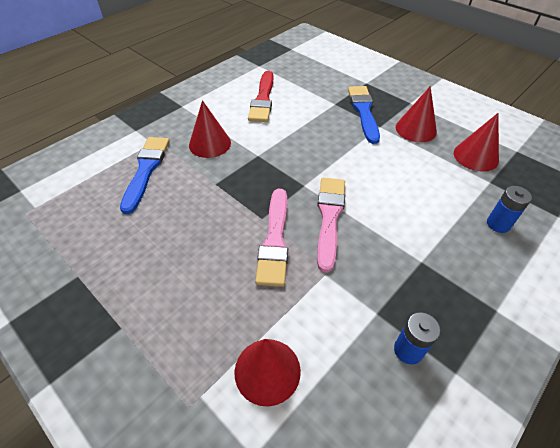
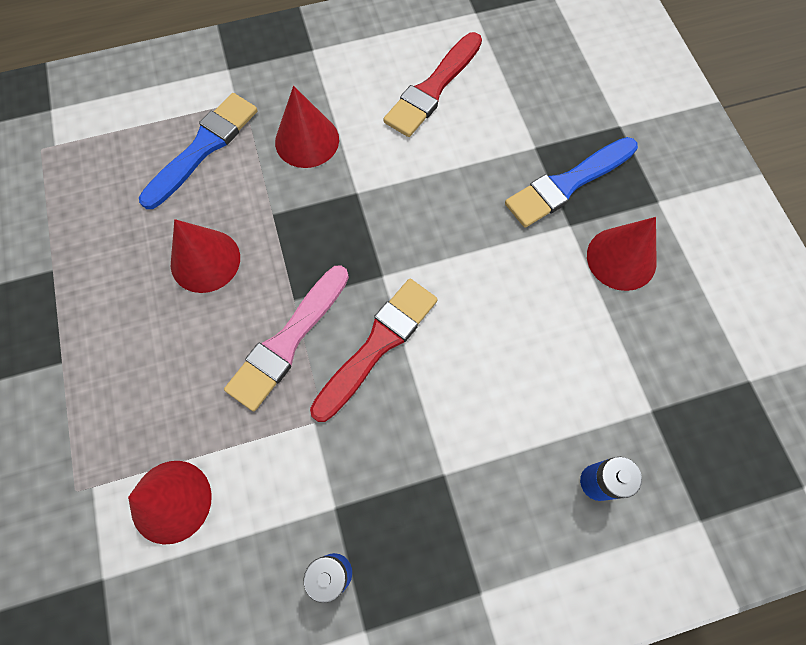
camera: 30 degrees right, 20 degrees up
(329, 217) = (378, 344): pink brush -> red brush
(363, 111) = (567, 184): blue brush -> blue brush turned 150 degrees counterclockwise
(476, 156) = (671, 356): red cone -> red cone (205, 260)

